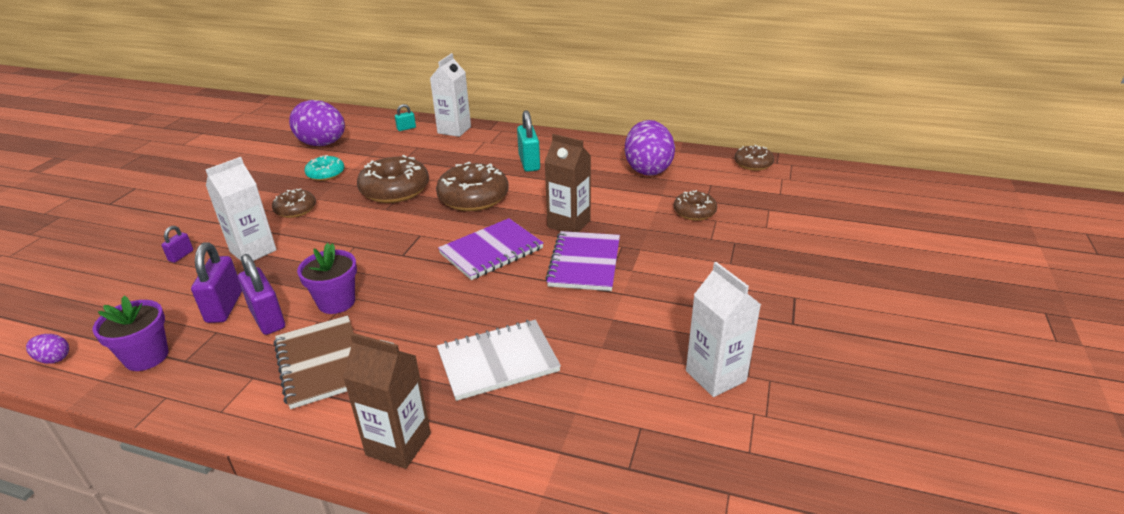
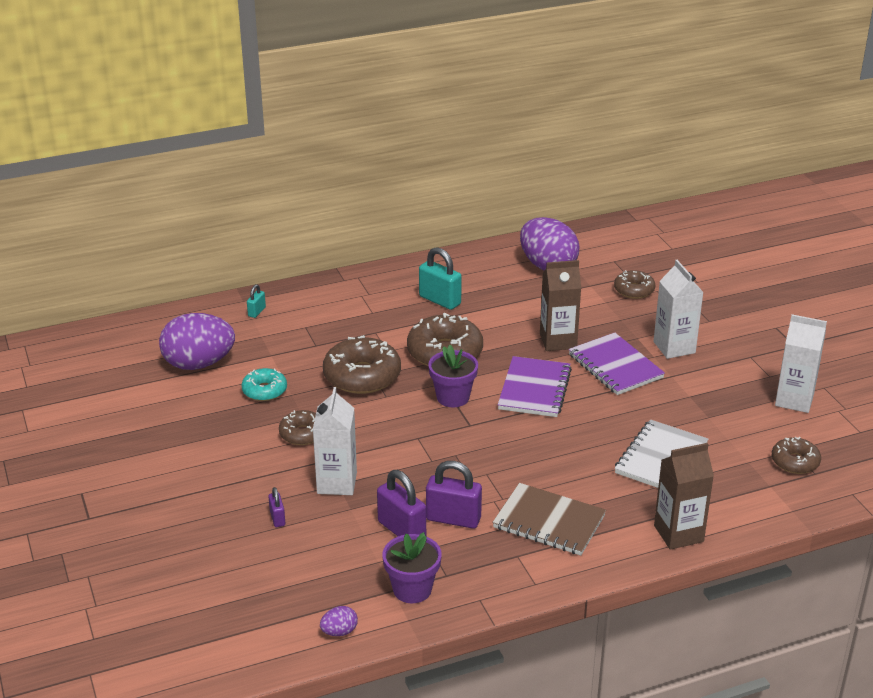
camera: 40 degrees left, 0 degrees up
(336, 302) = (484, 482): purple flower pot -> purple flower pot (453, 397)
(454, 130) = (310, 294): white carton -> white carton (674, 347)
(753, 164) = (620, 228): brown donut -> brown donut (795, 462)

